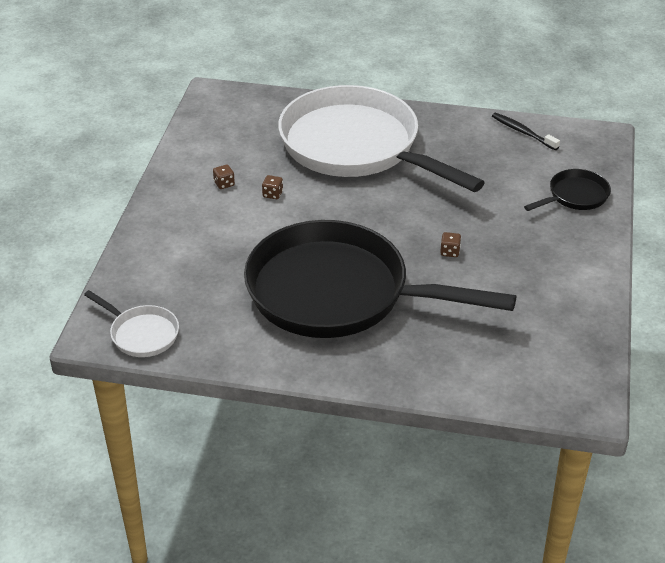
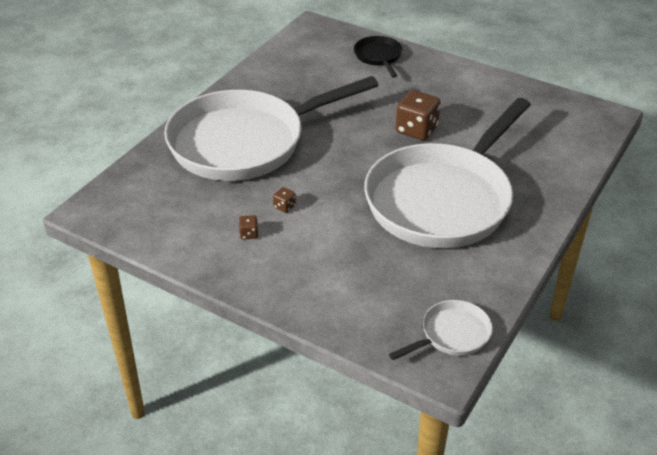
camera: 70 degrees left, 0 degrees up
(338, 293) = (442, 199): black pan -> white pan
(450, 252) = (416, 130): brown dice -> brown dice, size x2.20
(523, 132) = (283, 56): black toothbrush -> none

